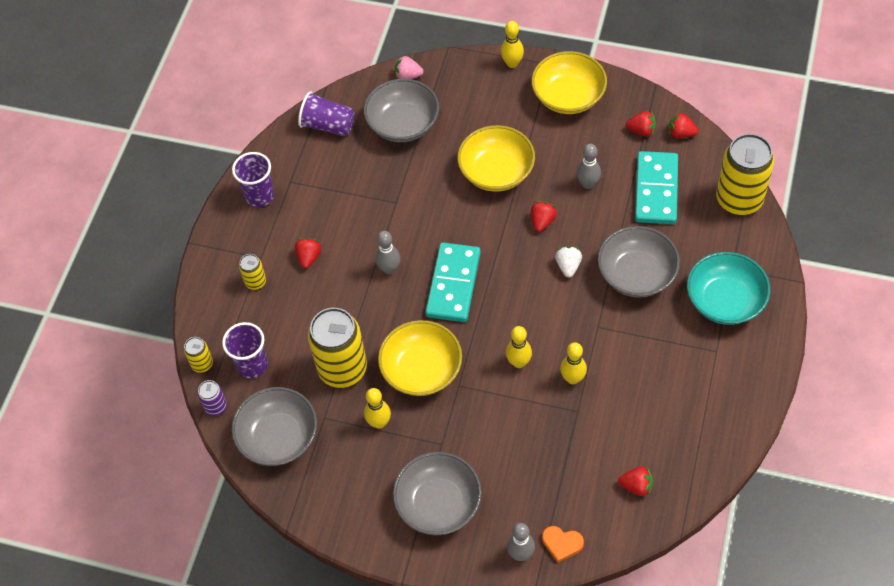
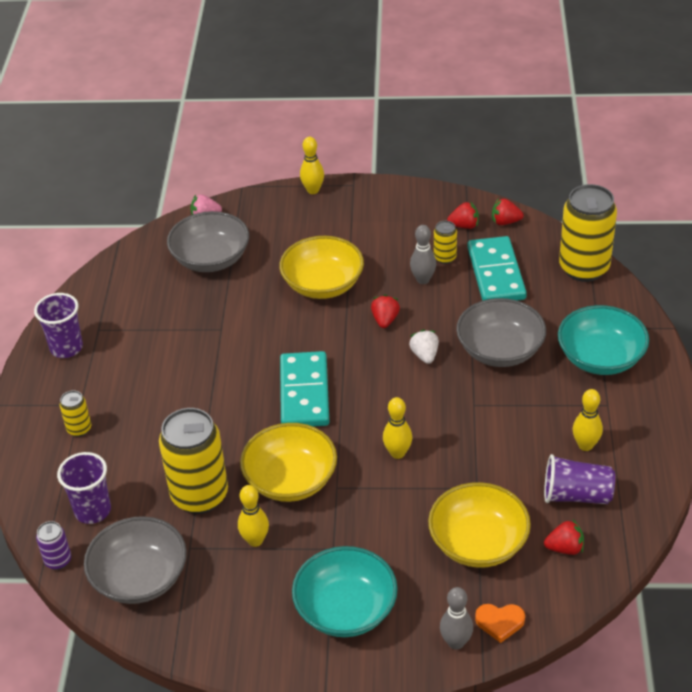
camera: 15 degrees left, 15 degrees down
(202, 364) = (33, 520): yellow can -> yellow can (445, 258)
(309, 257) = (135, 395): red strawberry -> none
(328, 125) = (129, 273): purple cup -> purple cup (576, 495)
(389, 269) = (229, 391): grey bowling pin -> none
(438, 503) = (346, 609): grey bowl -> turquoise bowl
(568, 96) = (379, 209): yellow bowl -> yellow bowl (478, 543)
(572, 378) = (461, 457): yellow bowling pin -> yellow bowling pin (585, 445)

